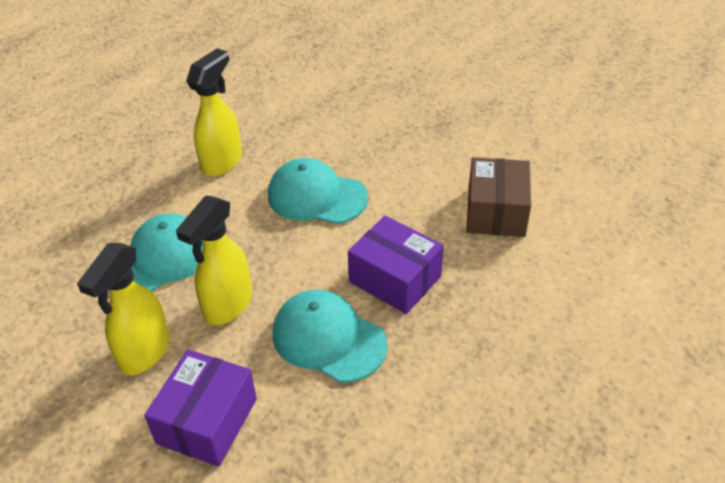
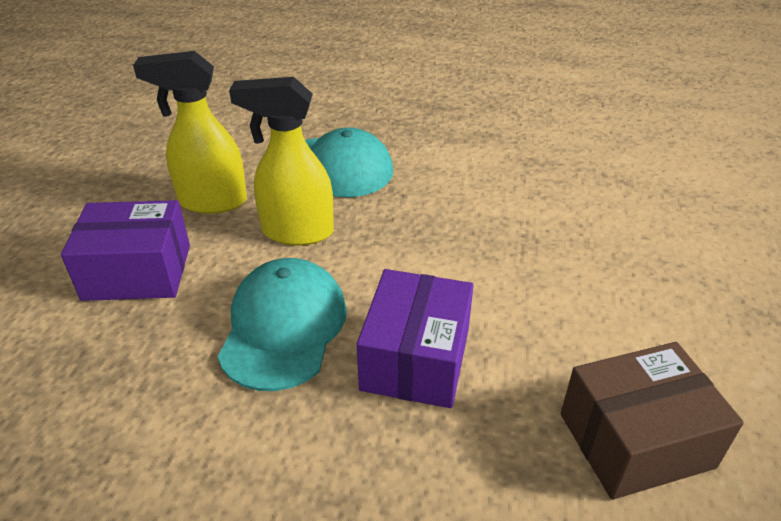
camera: 65 degrees right, 5 degrees down
(222, 162) = (501, 157): yellow spray bottle -> none
(316, 196) = (507, 241): turquoise cap -> none

